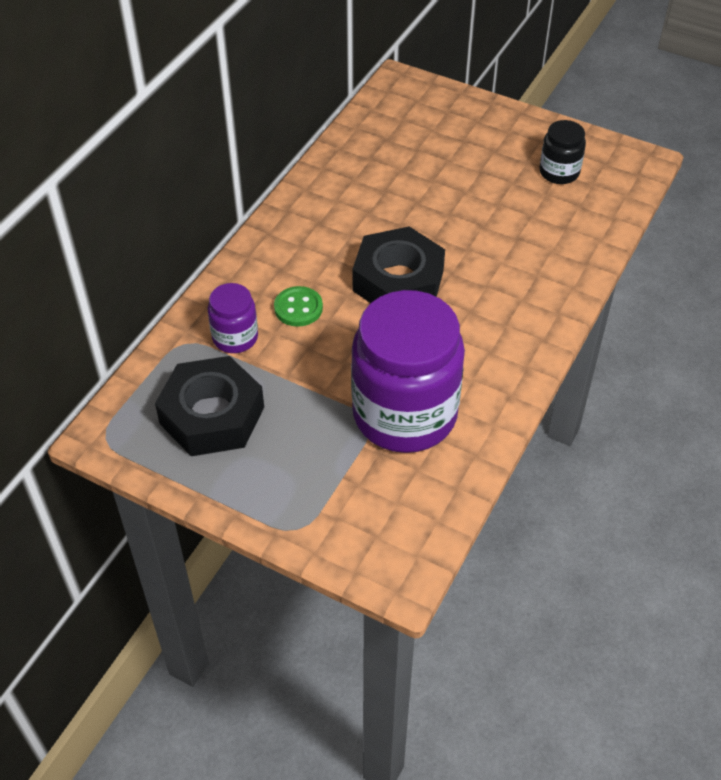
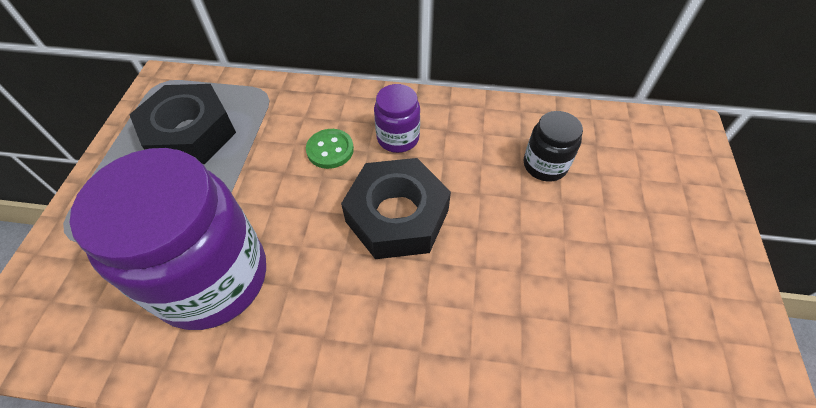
camera: 70 degrees right, 5 degrees up
(235, 337) = (281, 120): purple jar -> purple jar (398, 138)
(559, 172) = (670, 334): black jar -> black jar (545, 165)

